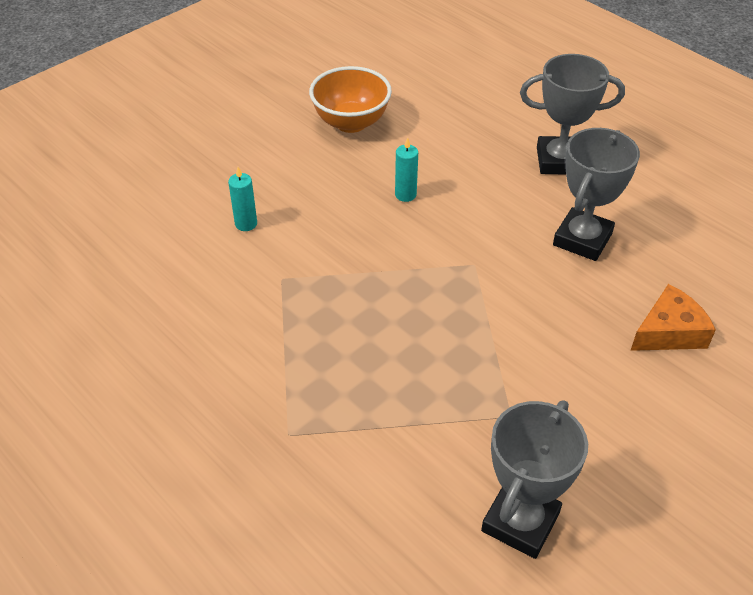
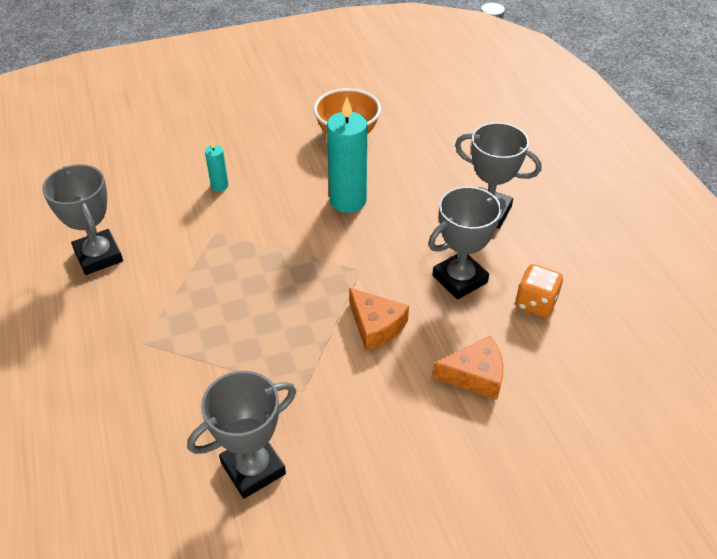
camera: 25 degrees right, 0 degrees up
(157, 354) = (98, 256): none -> grey trophy
(405, 195) = (348, 201): turquoise candle -> turquoise candle, size x2.08
(535, 318) = (376, 326): none -> orange cheese
(672, 238) = (535, 303): none -> orange dice

